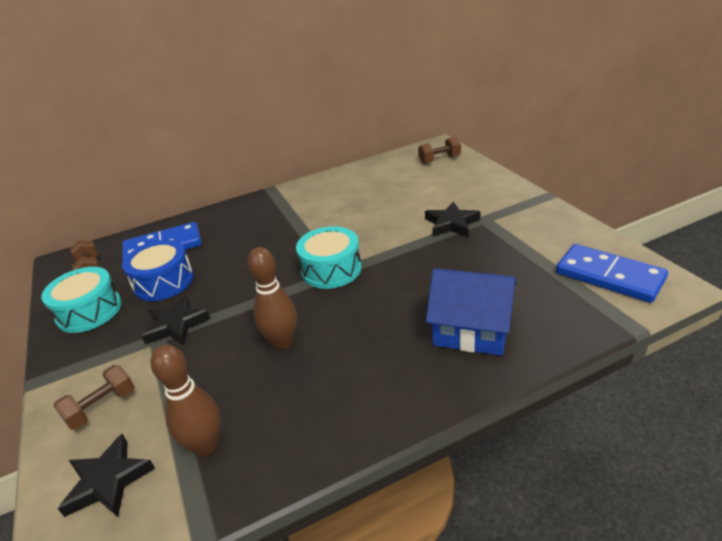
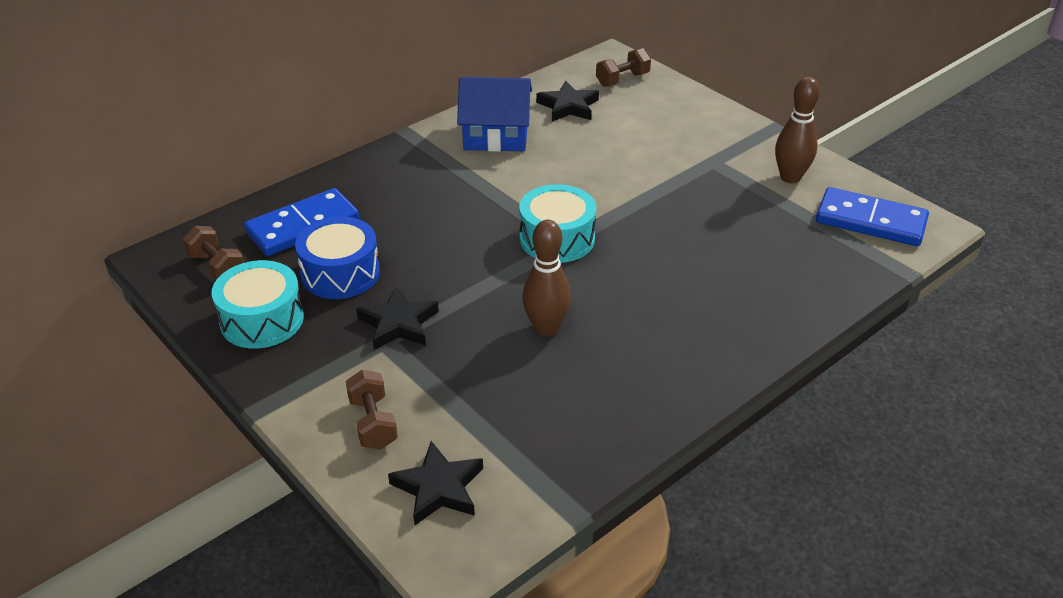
camera: 20 degrees left, 5 degrees up
(102, 407) = (373, 423): brown dumbbell -> brown dumbbell turned 45 degrees counterclockwise
(206, 446) = (525, 440): brown bowling pin -> brown bowling pin (790, 177)
(451, 224) = (677, 170): black star -> black star (568, 106)
(471, 330) = (750, 292): blue house -> blue house (496, 136)

